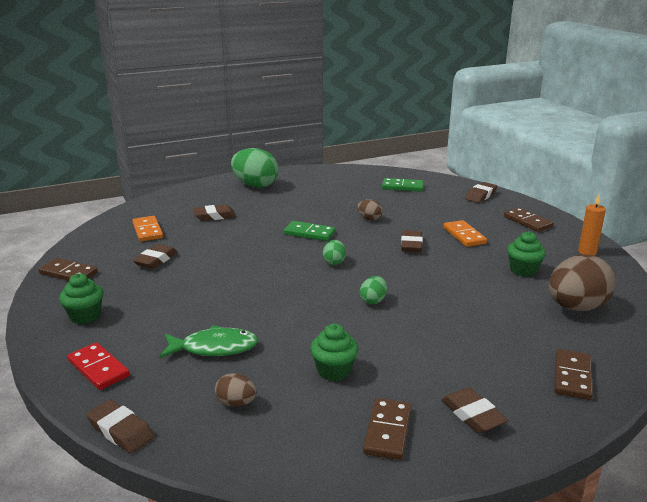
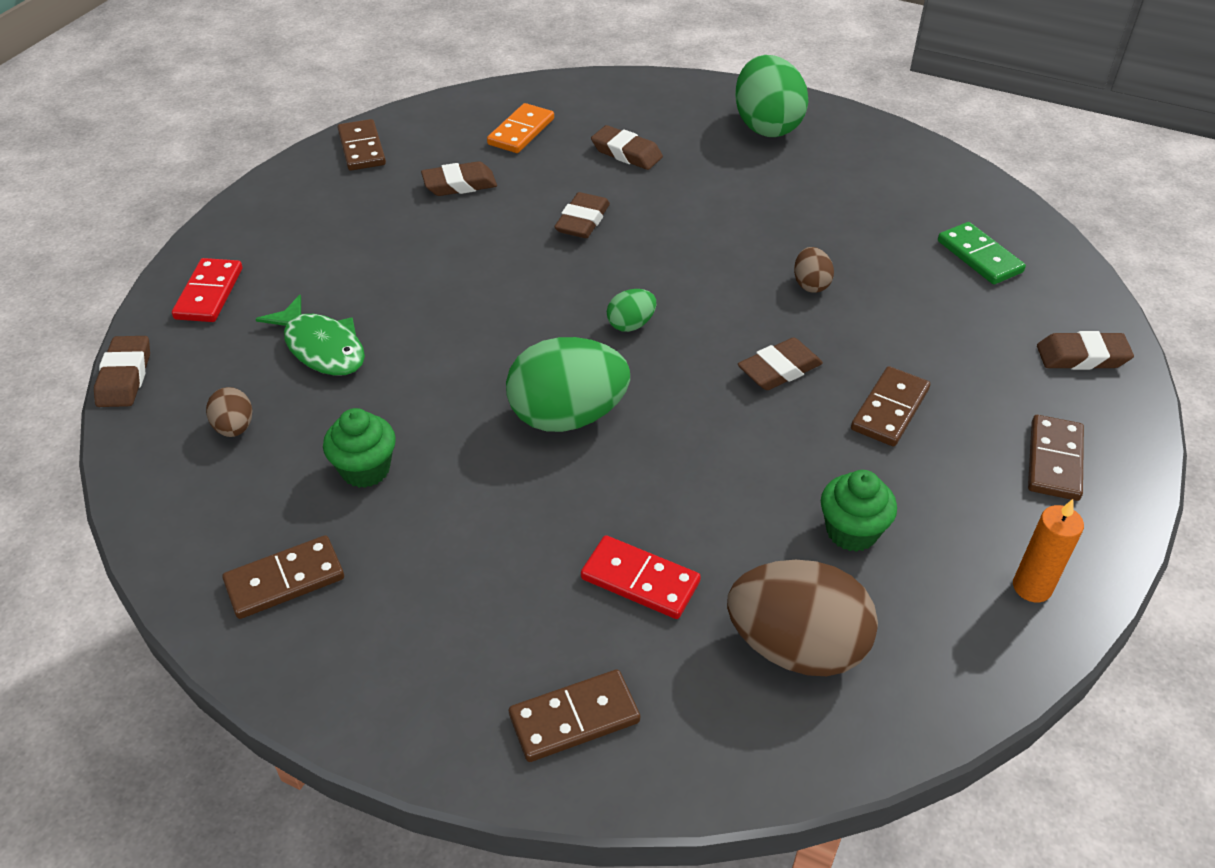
camera: 50 degrees right, 20 degrees up
(85, 316) = (291, 219): green cupcake -> none
(309, 233) = (686, 256): green domino -> none
(373, 301) = (567, 416): green egg -> green egg, size x2.12
(464, 235) = (890, 409): orange domino -> brown domino
(472, 415) = (383, 645): brown eraser -> brown eraser (582, 221)
(502, 326) = (640, 580): none -> red domino

